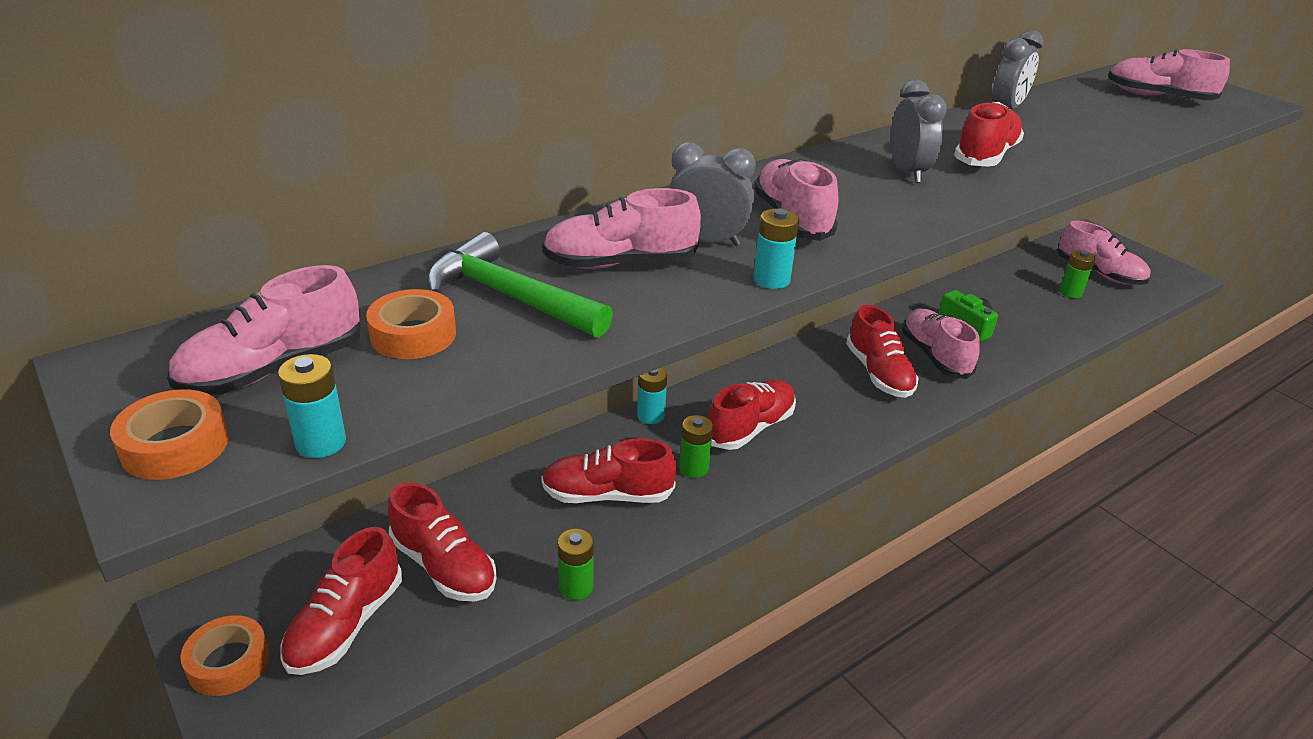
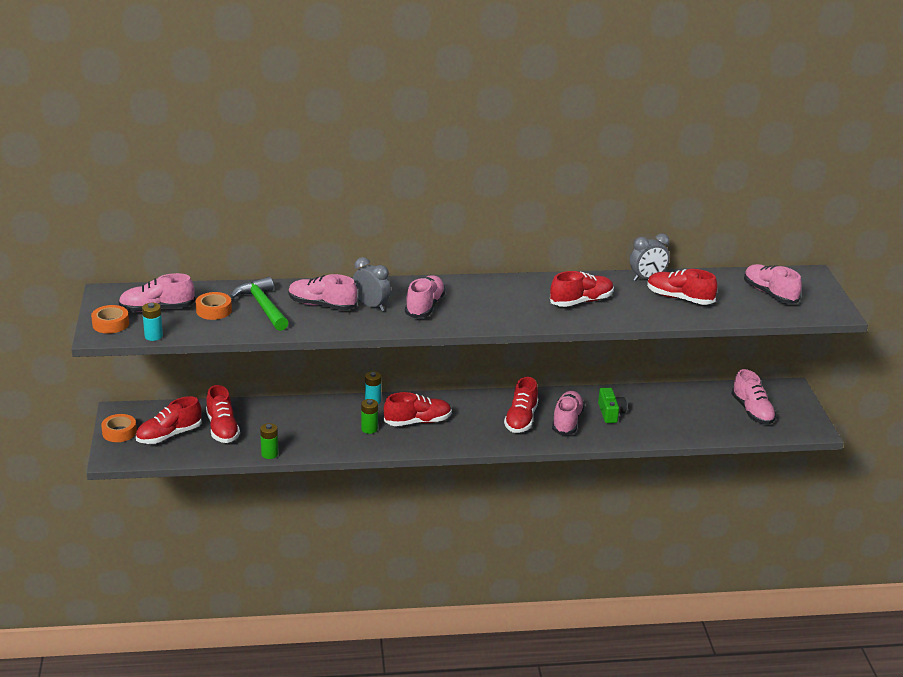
camera: 30 degrees right, 5 degrees down
(607, 495) = (317, 426): red shoe -> red shoe (679, 298)
(771, 280) = (377, 329): turquoise battery -> none
(908, 172) = (521, 299): grey clock -> none
(1070, 292) = (712, 415): green battery -> none

